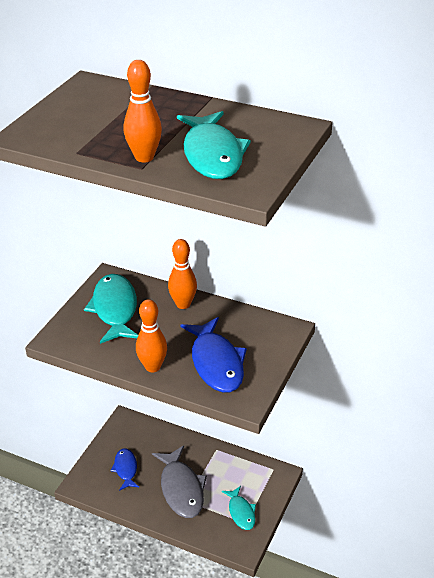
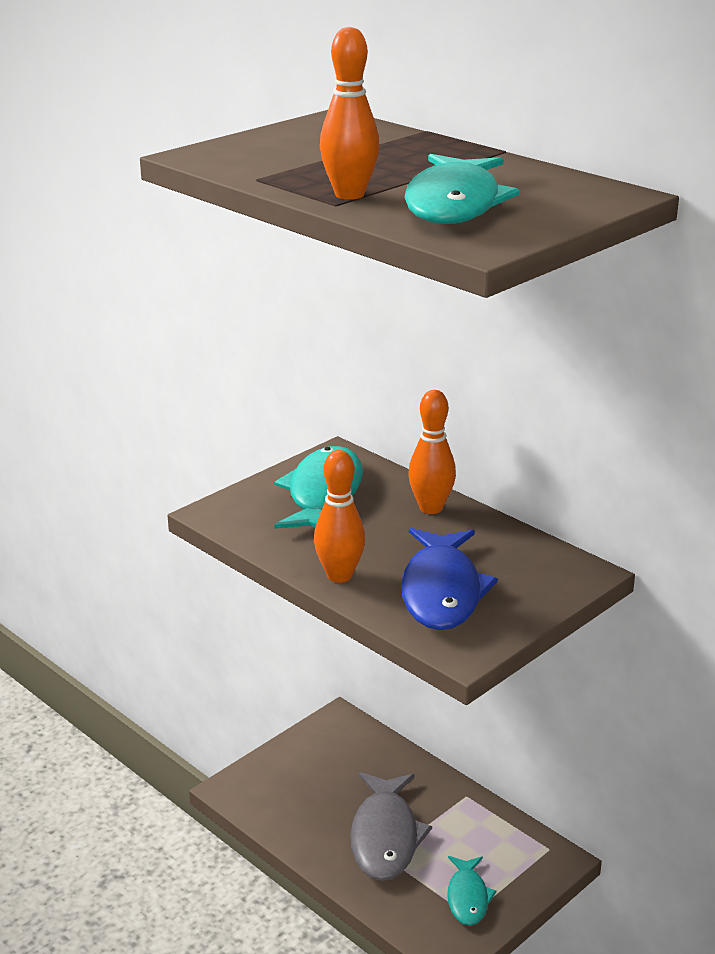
camera: 20 degrees right, 10 degrees down
(125, 469) = (310, 786): blue fish -> none

